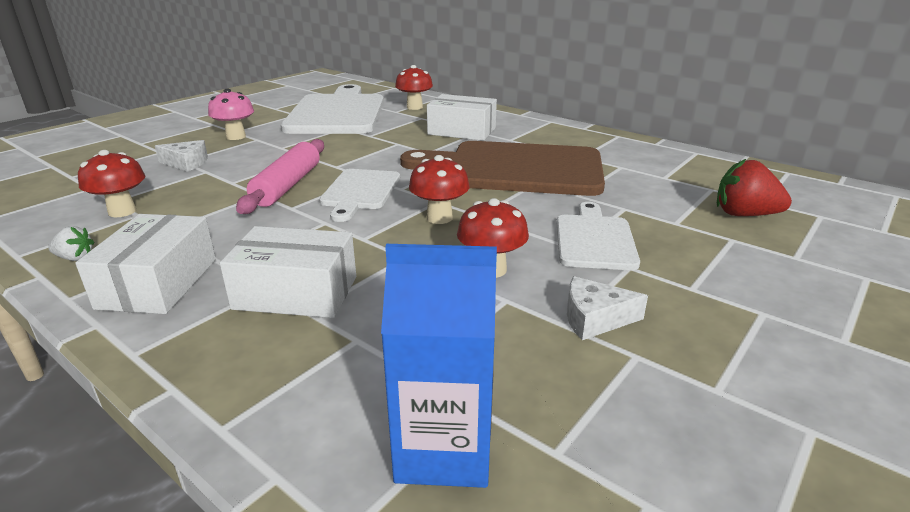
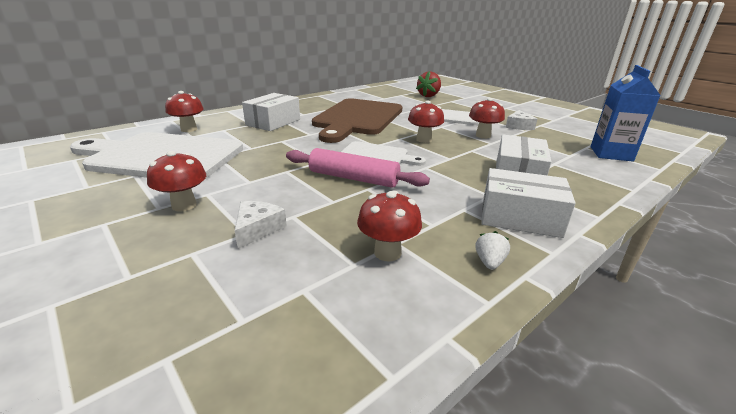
camera: 80 degrees left, 0 degrees up
(236, 136) = (184, 205): pink mushroom -> red mushroom

